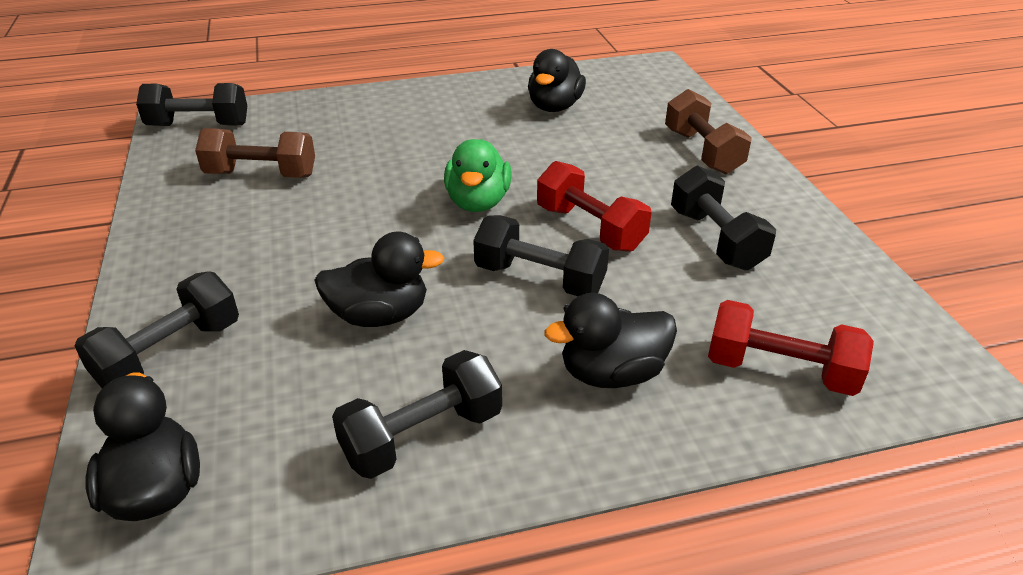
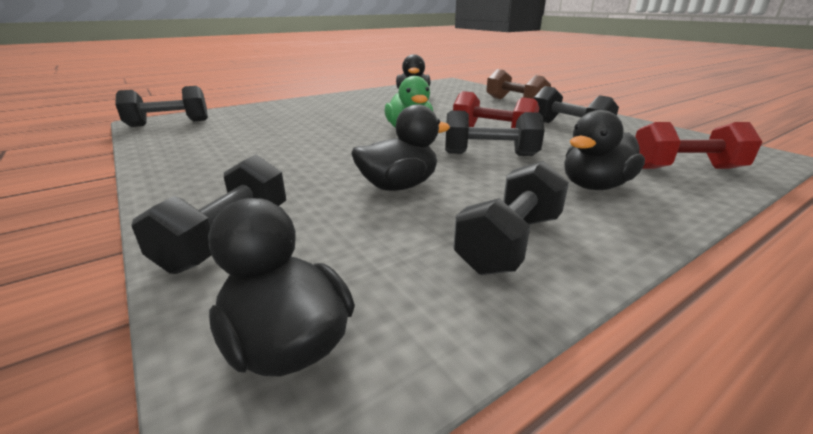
camera: 20 degrees left, 10 degrees down
(261, 175) = (238, 137): brown dumbbell -> none

